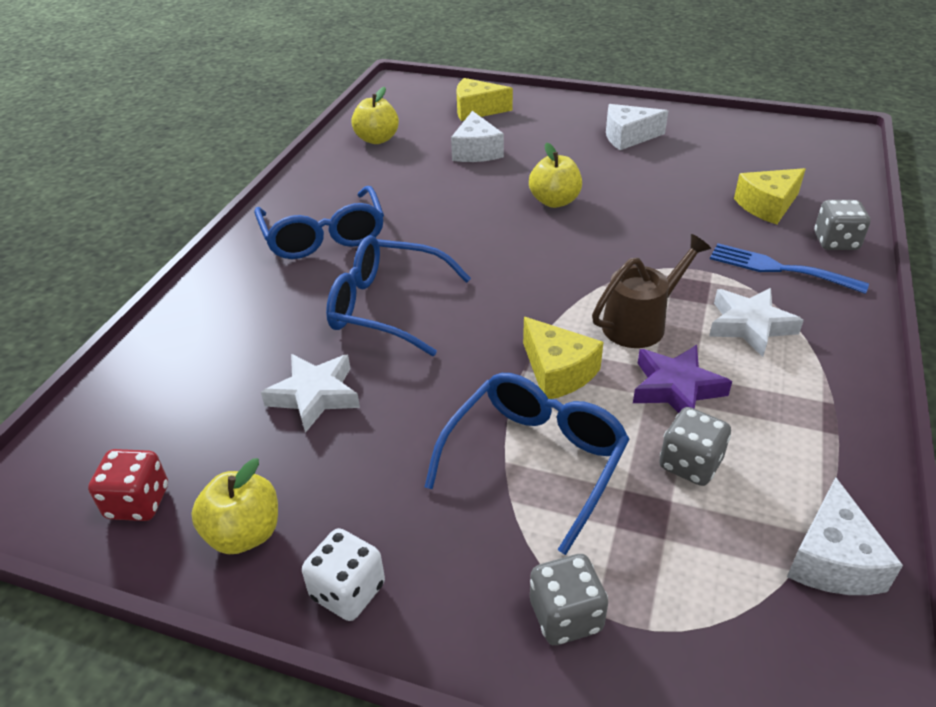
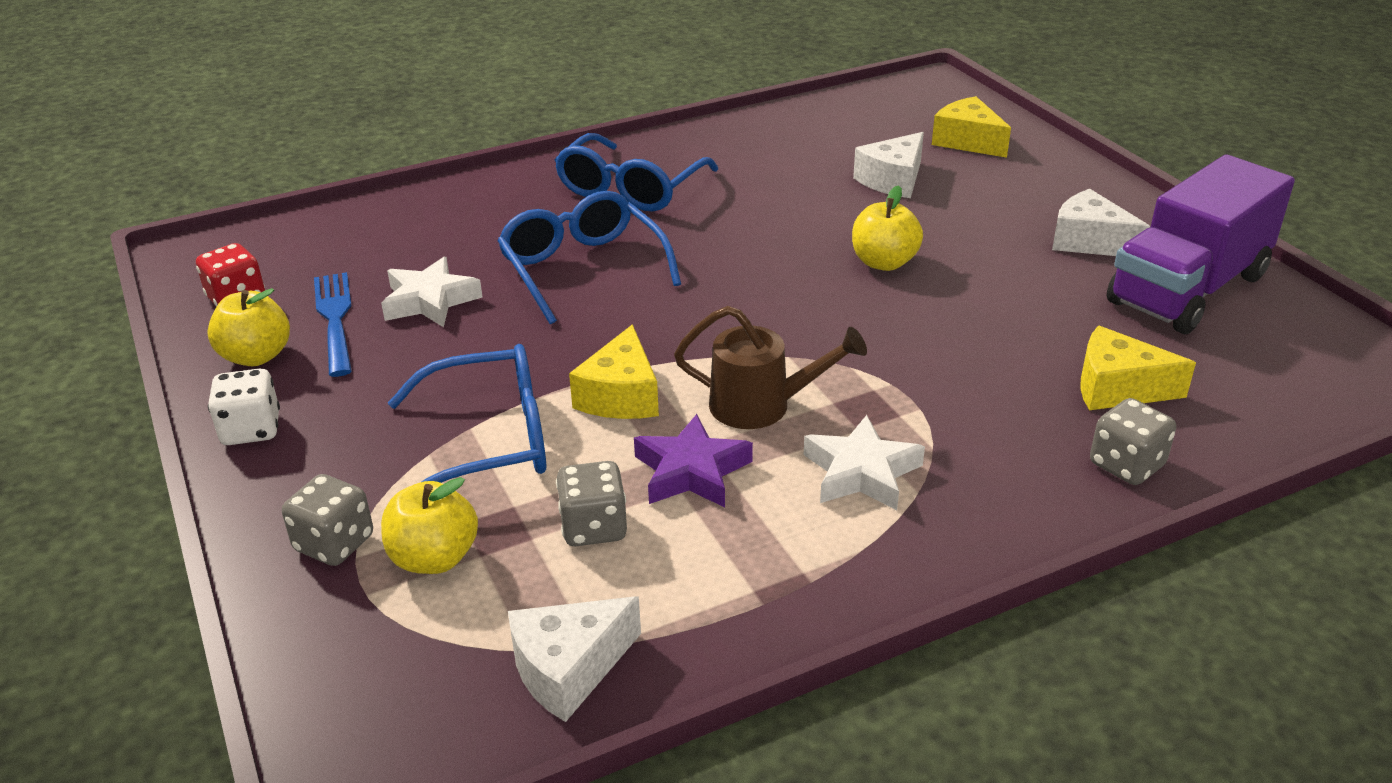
camera: 45 degrees right, 5 degrees down
(377, 139) = (818, 127): yellow apple -> yellow apple (434, 558)
(708, 139) = (1188, 289): none -> purple truck
(779, 268) = (1000, 448): blue fork -> blue fork (335, 319)

